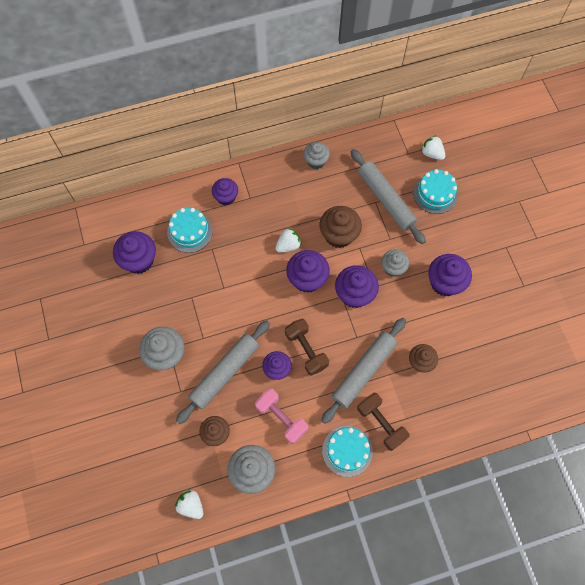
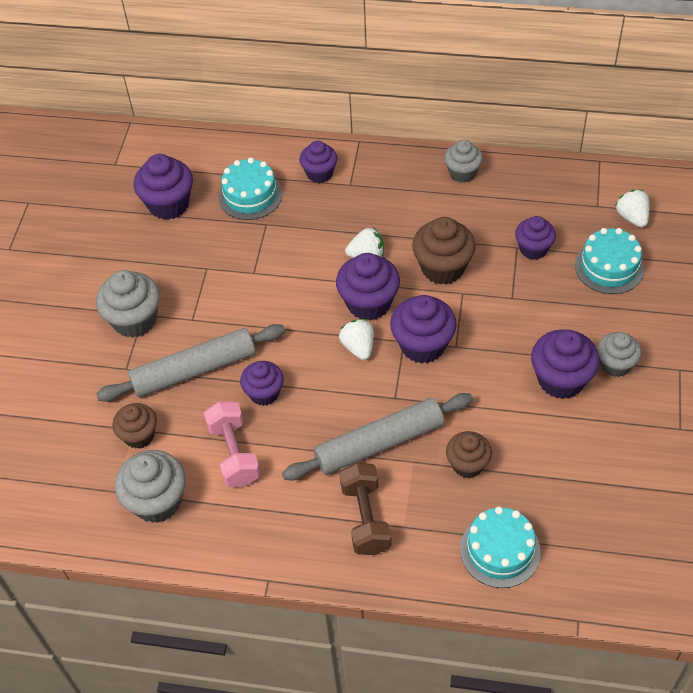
camera: 30 degrees right, 15 degrees down
(191, 505) = (55, 506): white strawberry -> white strawberry (358, 347)
(306, 350) = (316, 386): brown dumbbell -> none
(347, 451) = (298, 531): turquoise cake -> turquoise cake (500, 550)
(385, 199) = (533, 249): grey rolling pin -> purple cupcake
(393, 268) = (495, 334): grey cupcake -> grey cupcake (615, 364)

